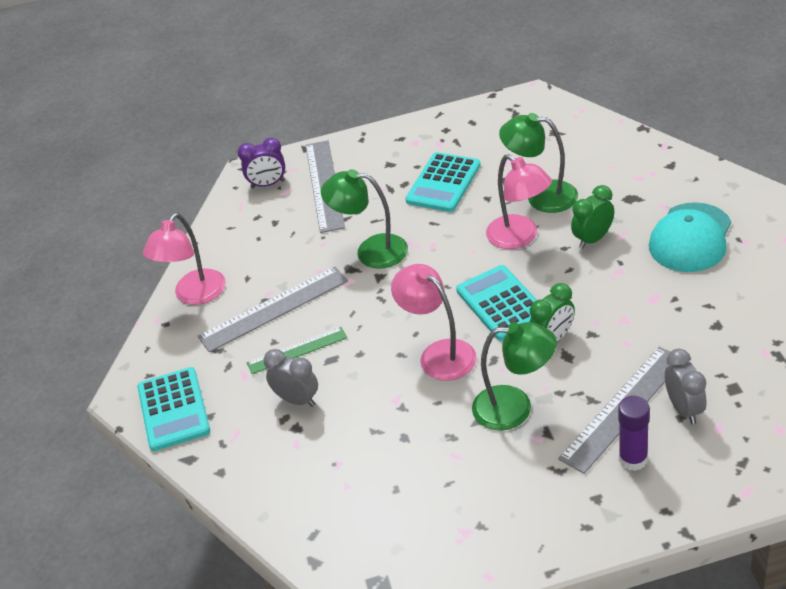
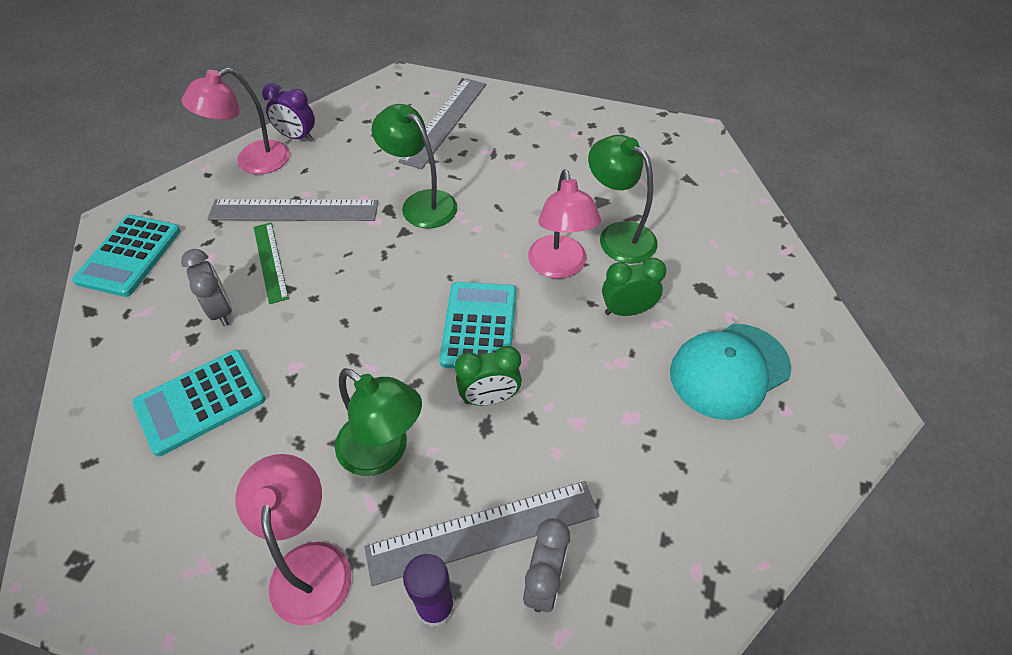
camera: 25 degrees right, 10 degrees up
(268, 184) = (403, 97): purple clock -> purple clock (297, 137)
(297, 350) = (270, 262): green ruler -> green ruler turned 60 degrees clockwise
(439, 354) = (375, 343): pink lamp -> pink lamp (310, 564)
(443, 183) = (542, 173): turquoise calculator -> turquoise calculator (200, 402)

